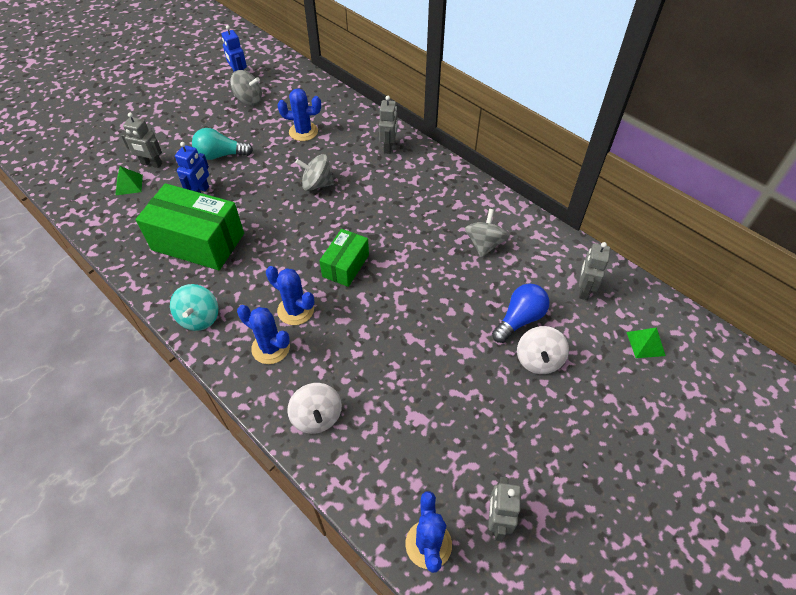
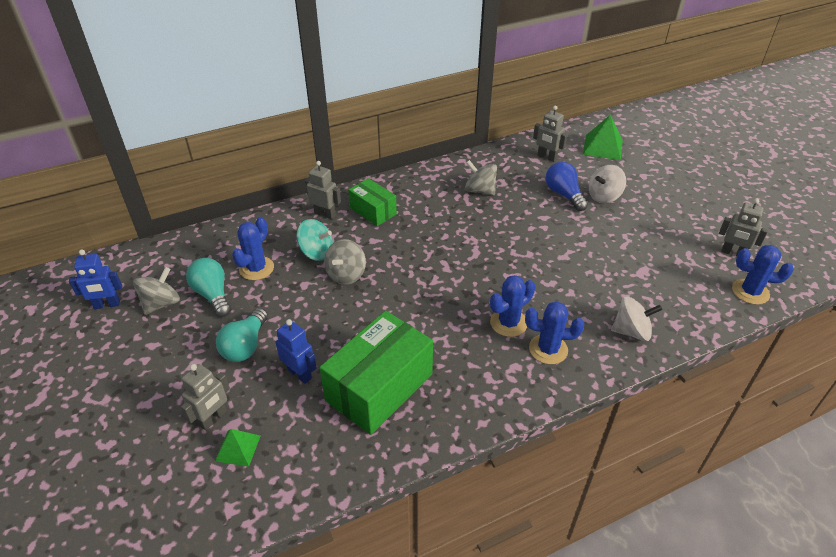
camera: 70 degrees left, 10 degrees down
(199, 318) = (491, 401): turquoise spinning top -> turquoise spinning top (316, 252)
(266, 120) = (213, 295): none -> turquoise light bulb
(271, 348) = (548, 349): blue cactus -> blue cactus turned 45 degrees clockwise
(345, 265) = (467, 277): green box -> green box (373, 211)
(538, 360) = (604, 196): white spinning top -> white spinning top turned 120 degrees clockwise
(645, 343) = (602, 147): green pyramid -> green pyramid, size x1.64

